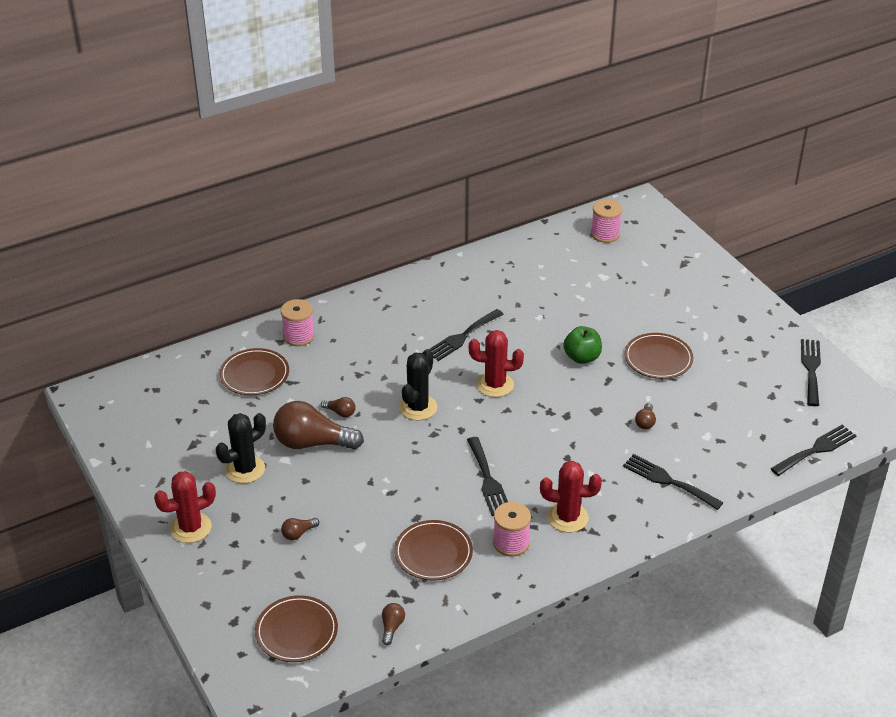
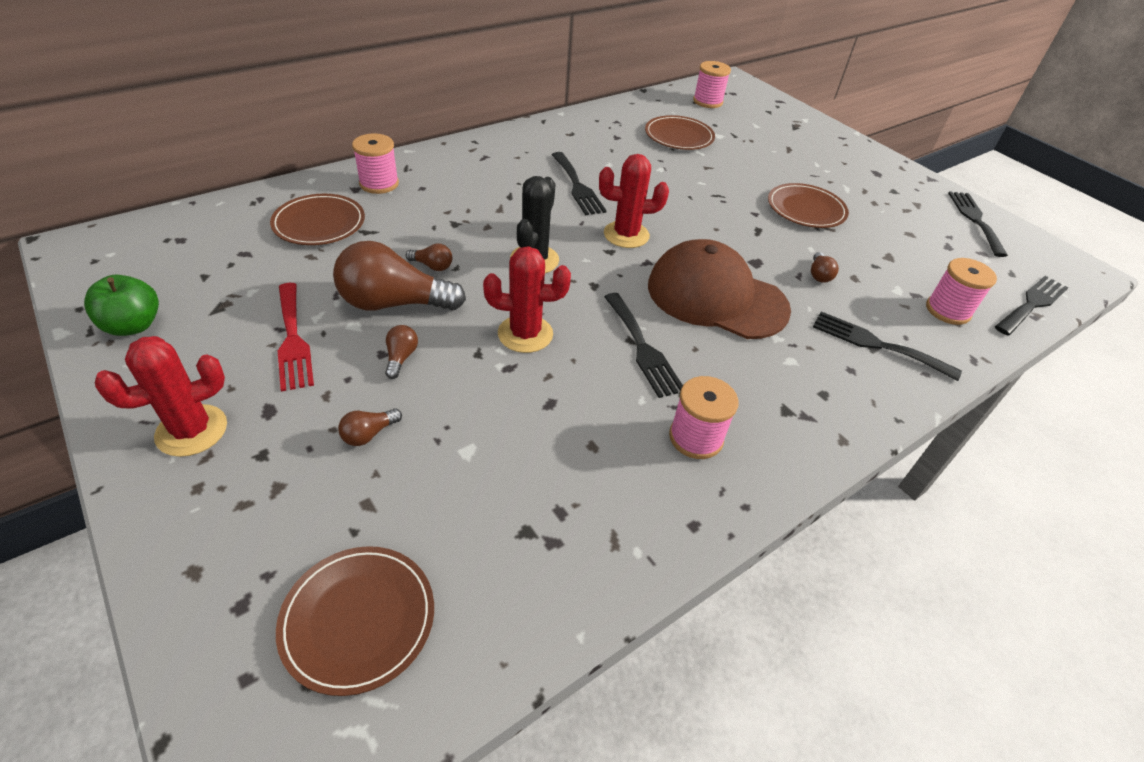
camera: 10 degrees left, 5 degrees up
(245, 469) = (293, 340): black cactus -> red fork
(392, 627) = (531, 599): brown light bulb -> brown light bulb (401, 357)
(433, 553) = (583, 458): brown plate -> brown plate (679, 136)
(462, 337) = (577, 186): black fork -> black fork turned 60 degrees counterclockwise
(554, 440) = (716, 297): none -> brown cap
(567, 517) = (765, 397): red cactus -> red cactus (525, 334)
(582, 357) = (720, 207): green apple -> green apple (133, 325)
(740, 454) = (947, 310): none -> pink spool

